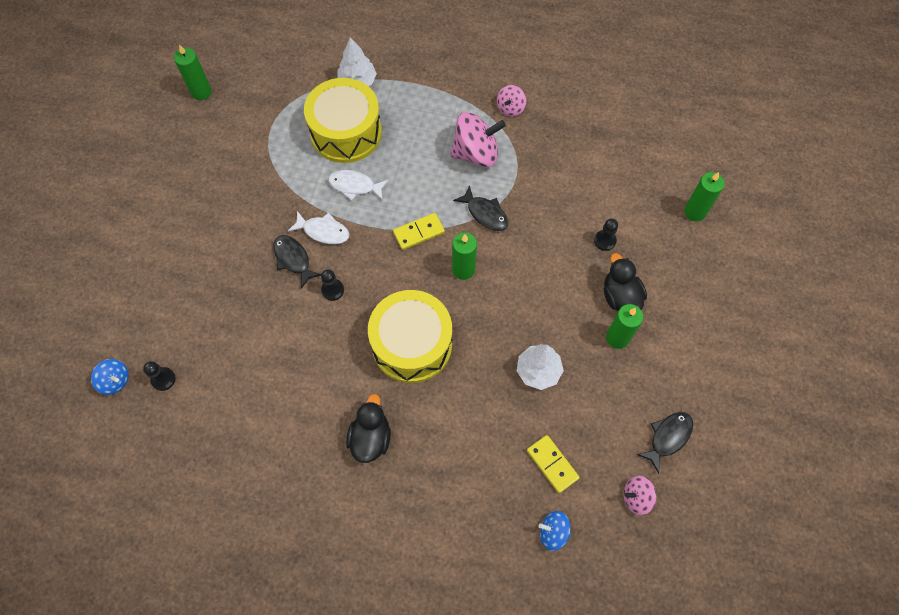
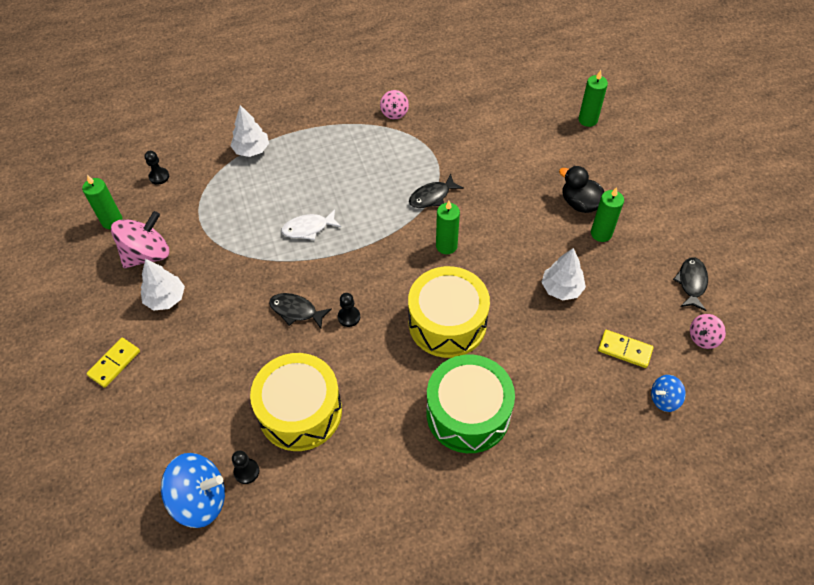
camera: 30 degrees left, 10 degrees down
(115, 381) = (200, 499): blue spinning top -> blue spinning top, size x1.87
(198, 188) = (165, 298): none -> white tree
(323, 231) = (306, 276): white fish -> none
(346, 132) = (270, 192): yellow drum -> yellow drum (300, 411)
(370, 438) = (468, 413): black duck -> green drum
(419, 232) = (389, 237): yellow domino -> yellow domino (114, 363)
(476, 153) = (391, 157): pink spinning top -> pink spinning top (147, 254)
(485, 213) = (432, 196): black fish -> black fish turned 135 degrees clockwise
(605, 241) = (539, 171): black pawn -> black pawn (159, 176)

